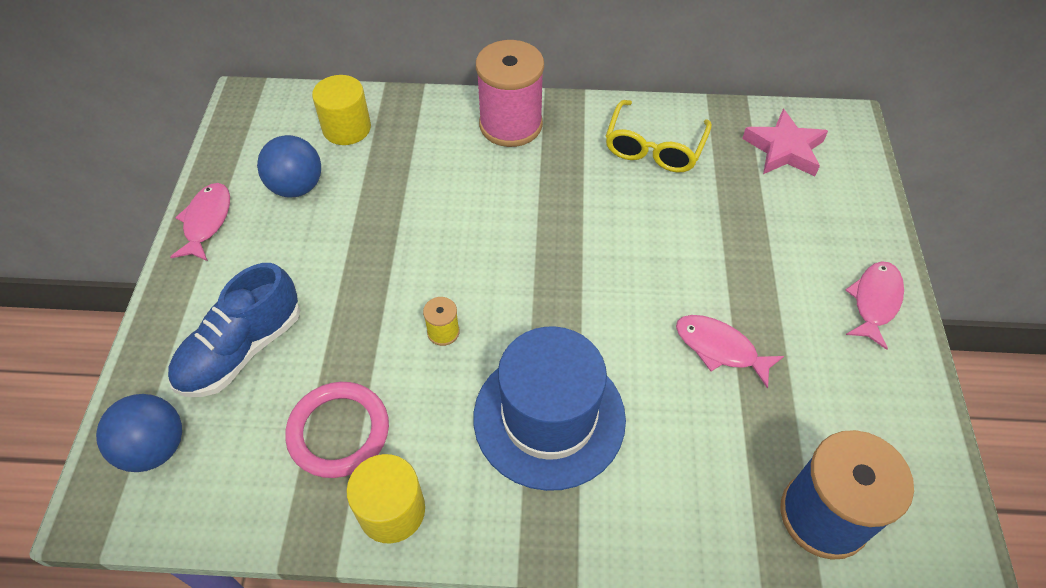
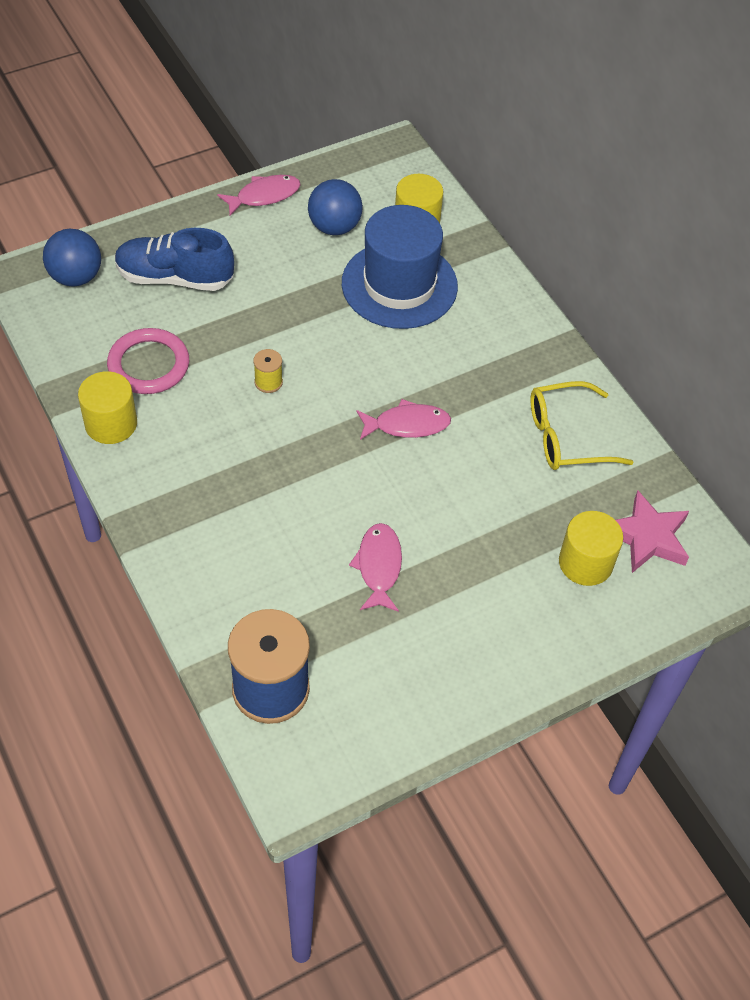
camera: 55 degrees right, 0 degrees up
(510, 125) = (509, 325): pink spool -> none
(549, 417) = (240, 480): blue hat -> blue hat (399, 285)
(790, 199) = (585, 562): none -> yellow cylinder
(874, 301) = (512, 665): pink fish -> pink fish (407, 425)

